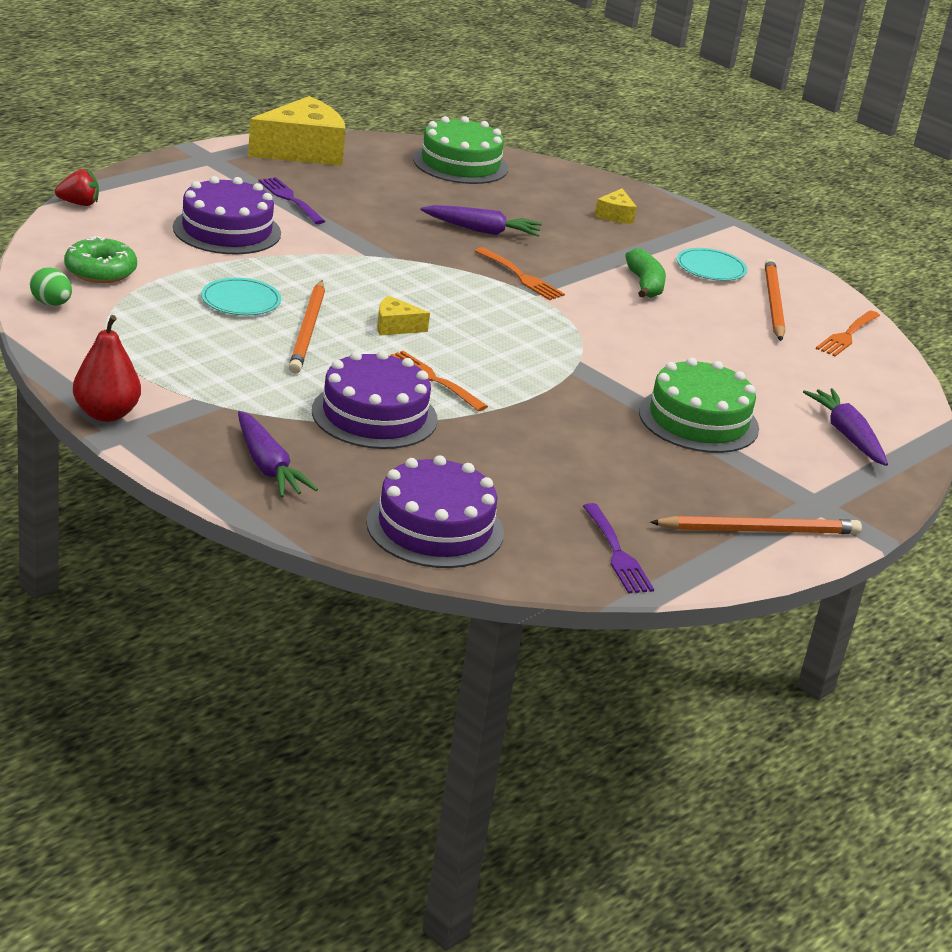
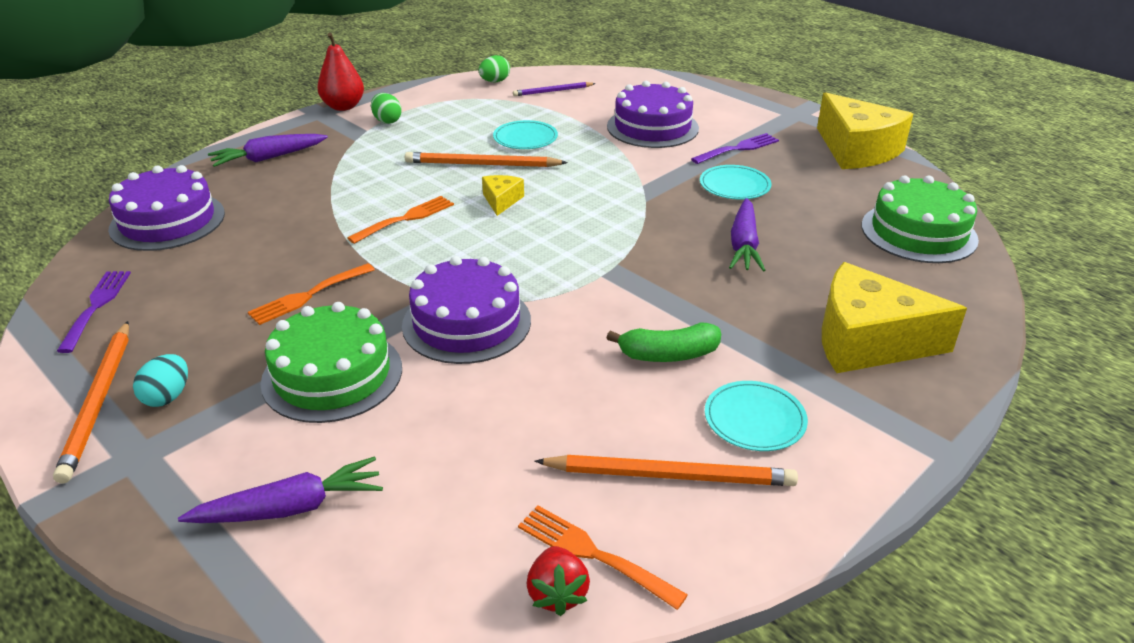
camera: 95 degrees right, 5 degrees up
(79, 204) = (662, 77): red strawberry -> red strawberry (557, 594)
(100, 271) = (552, 91): green donut -> purple pencil
(167, 383) = (387, 121): none -> green egg
(371, 215) = (734, 185): none -> turquoise plate
(374, 415) = (342, 194): purple cake -> purple cake (466, 322)
(521, 276) = (642, 267): orange fork -> orange fork (308, 295)
(615, 215) = (867, 341): yellow cheese -> yellow cheese, size x2.18
(617, 553) = (96, 306): purple fork -> purple fork turned 105 degrees clockwise
(744, 496) = (167, 396): none -> turquoise egg

